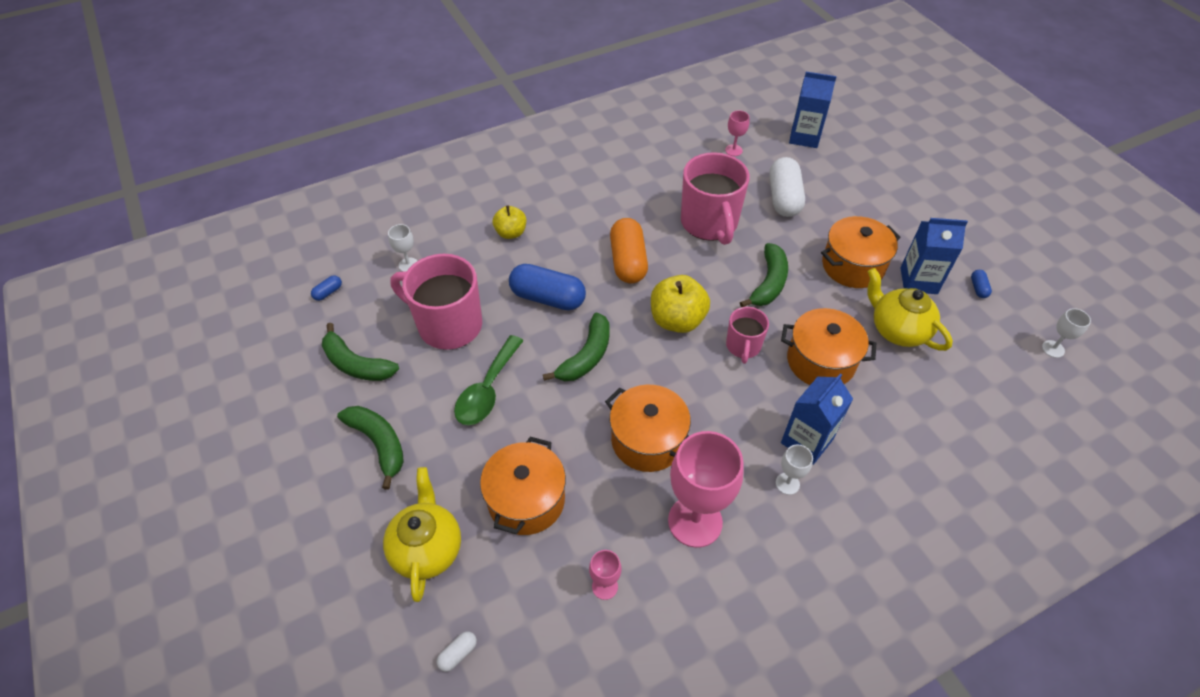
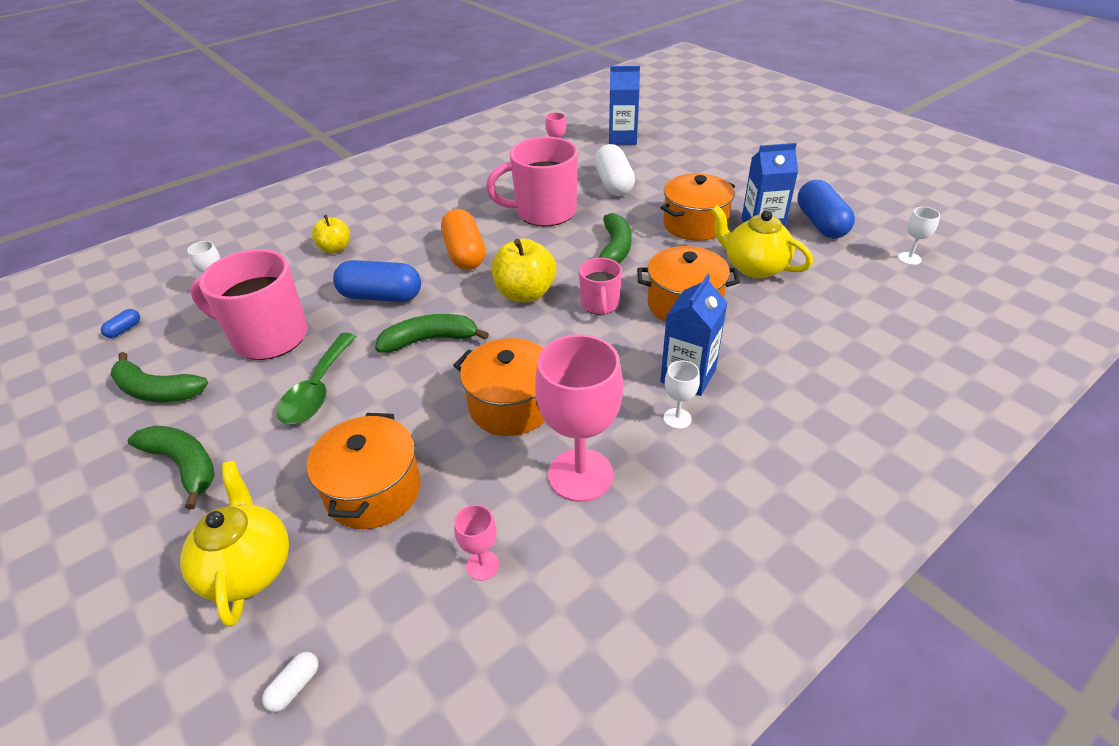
camera: 10 degrees left, 10 degrees down
(586, 356) = (430, 340): green banana -> green banana turned 120 degrees counterclockwise
(709, 223) = (544, 212): pink mug -> pink mug turned 105 degrees clockwise
(978, 288) = (821, 223): blue capsule -> blue capsule, size x2.37

